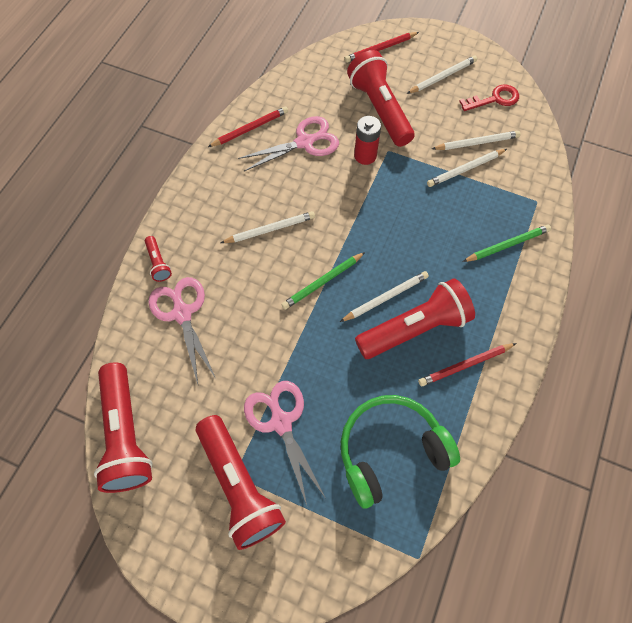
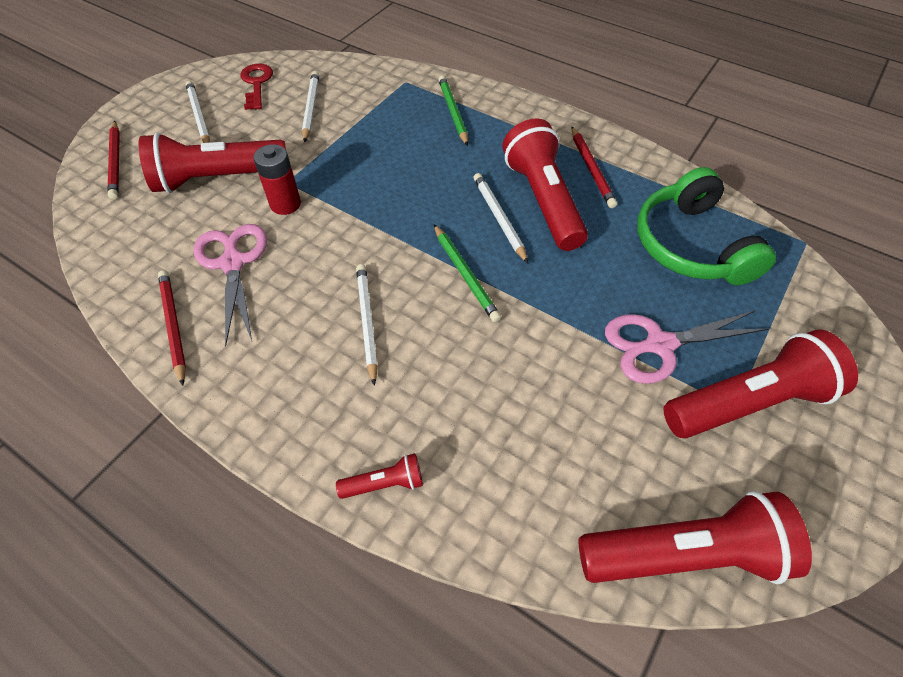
camera: 80 degrees left, 10 degrees down
(182, 313) = (484, 453): pink scissors -> none
(465, 169) = (344, 123): white pencil -> none

